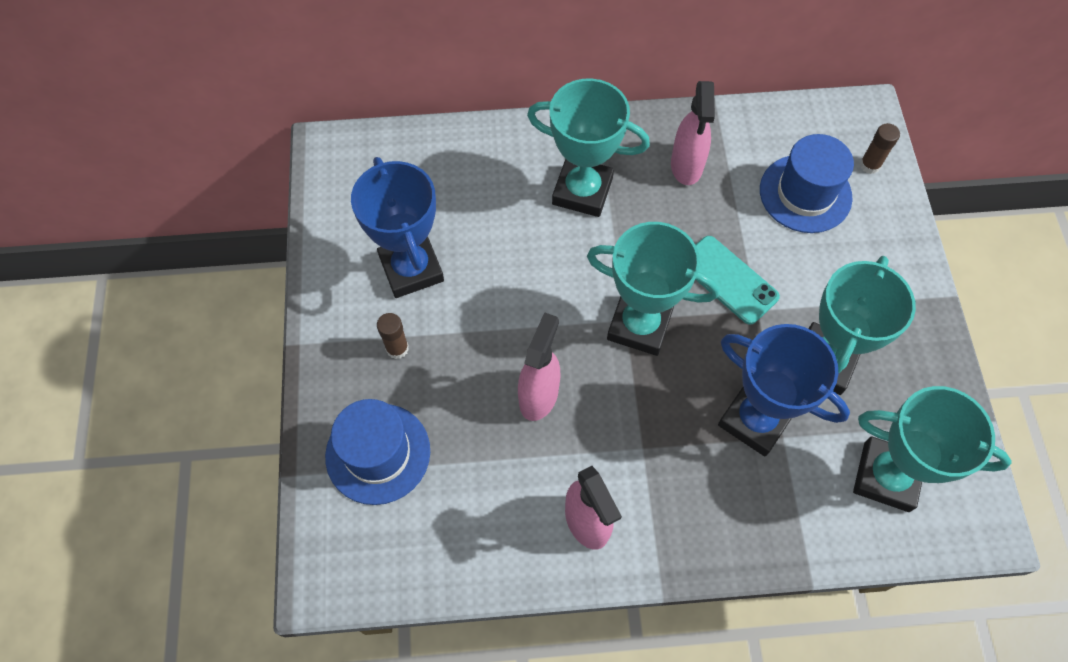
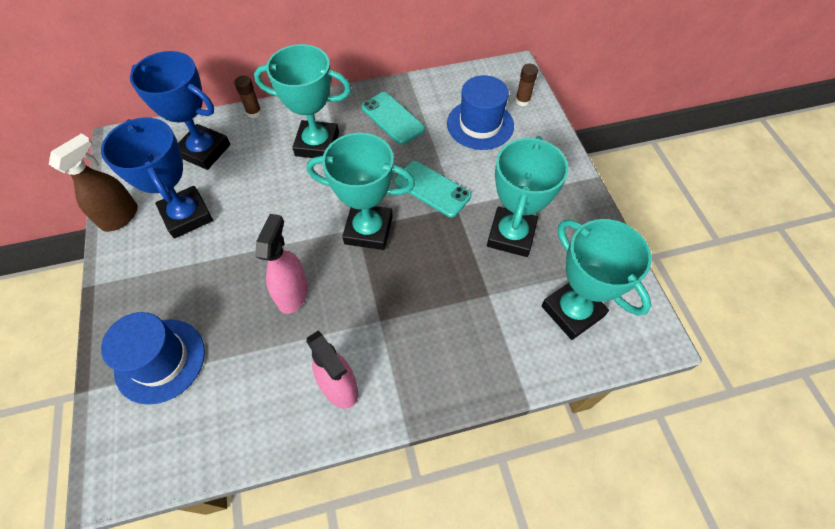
camera: 10 degrees left, 5 degrees down
(329, 258) = (120, 217): none -> brown spray bottle
(397, 348) = (176, 276): brown glue stick -> brown glue stick (254, 112)
(686, 166) = (392, 118): pink spray bottle -> turquoise phone
(755, 420) = (465, 285): blue trophy -> blue trophy (204, 151)
(886, 476) = (572, 311): turquoise trophy -> turquoise trophy turned 45 degrees clockwise

